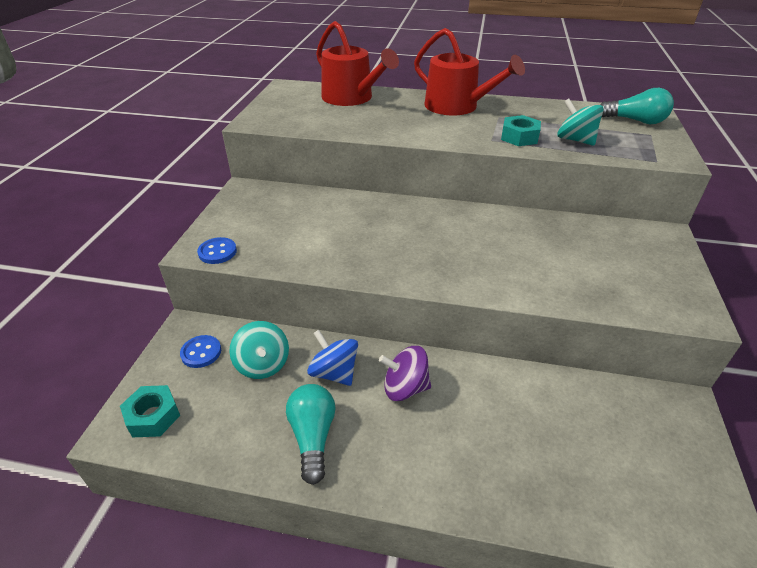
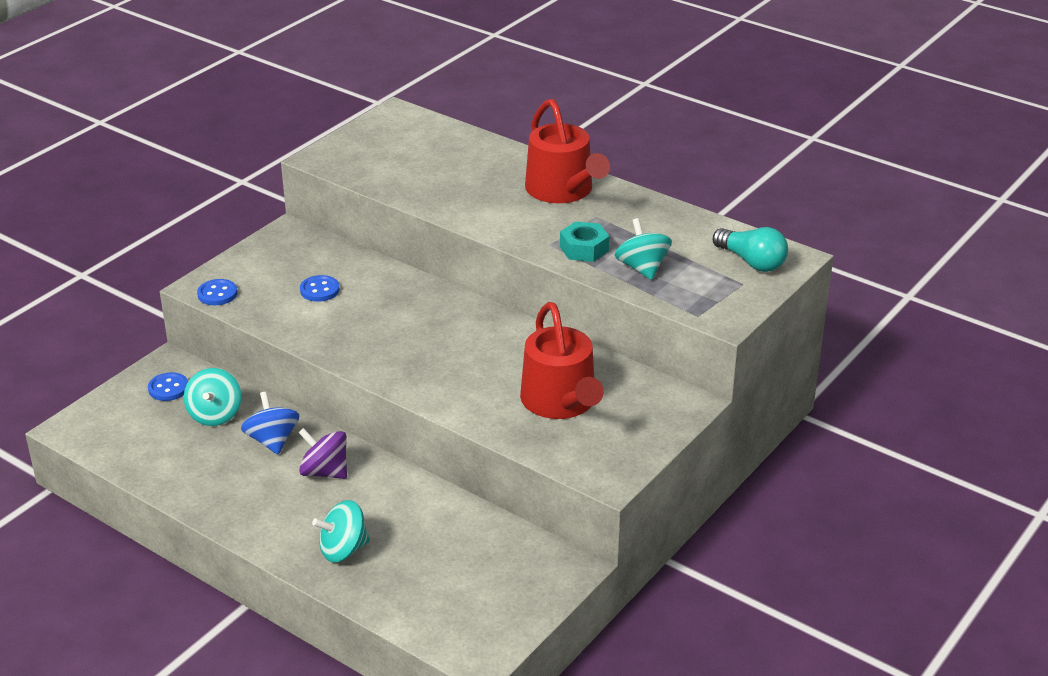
camera: 25 degrees right, 5 degrees down
(153, 416) = (102, 426): turquoise nut -> none
(307, 225) = (319, 290): none -> blue button
(313, 437) = (218, 481): turquoise light bulb -> none
(351, 98) = (454, 149): red watering can -> red watering can (561, 402)
(491, 469) = (343, 550): none -> turquoise spinning top

